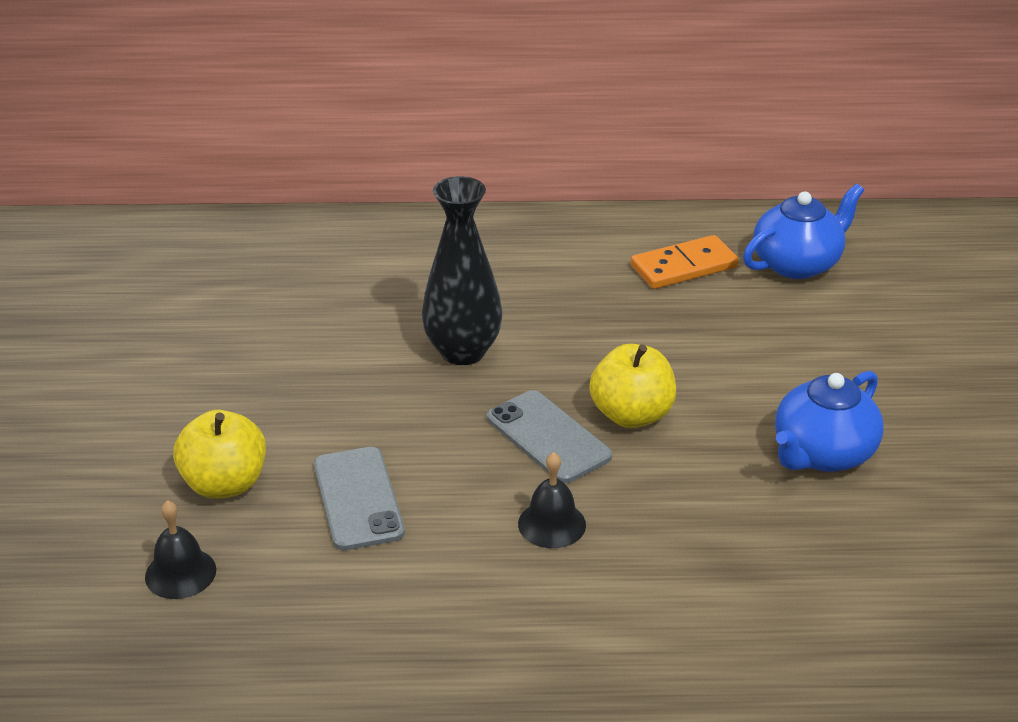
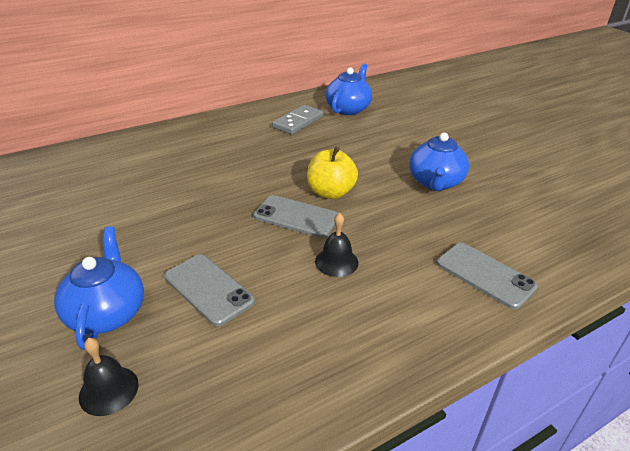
camera: 30 degrees left, 0 degrees up
(225, 484) = (107, 313): yellow apple -> blue teapot
(463, 352) = (214, 188): black vase -> none
(684, 267) = (298, 122): orange domino -> grey domino
(753, 624) = (485, 275): none -> grey phone

